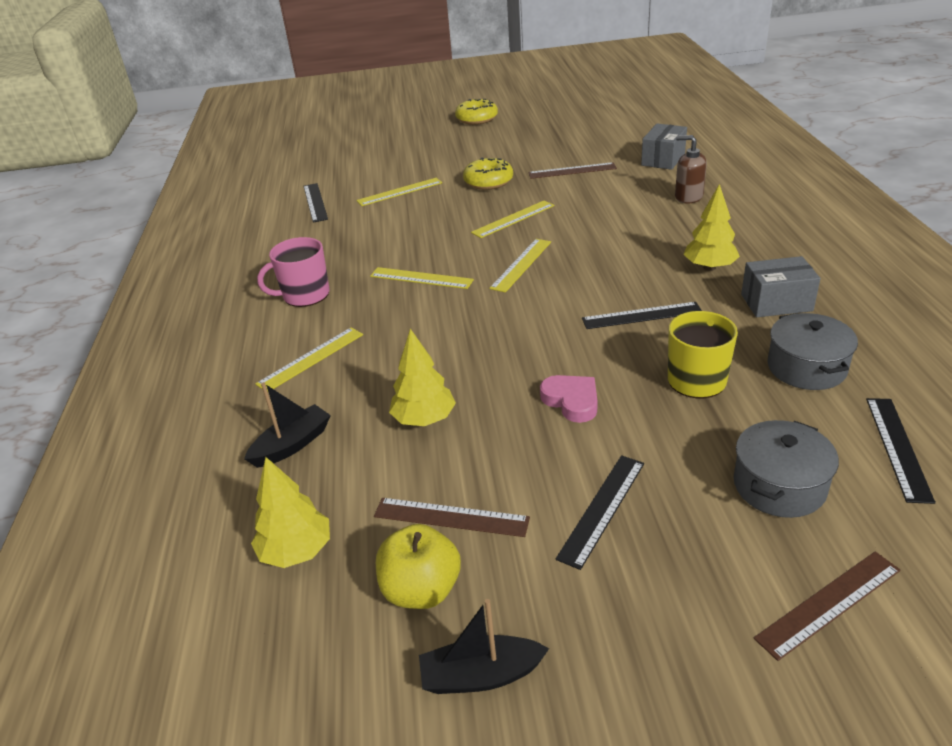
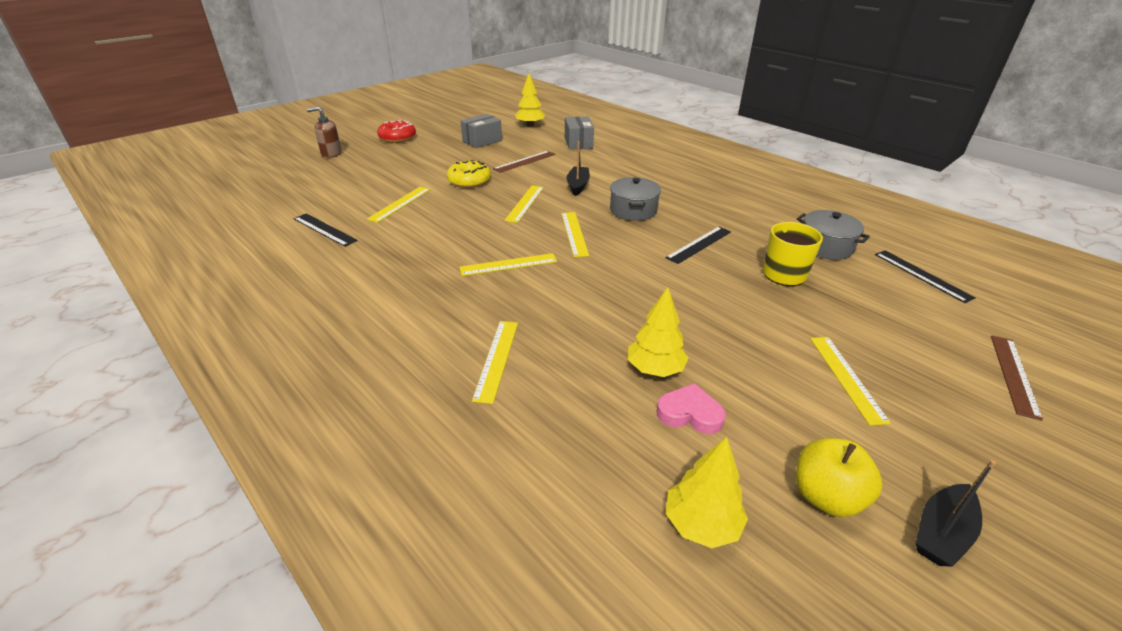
camera: 40 degrees left, 0 degrees up
(292, 445) = (577, 437): black boat -> black boat (578, 186)
(304, 295) = (418, 309): pink mug -> none
(451, 517) = (771, 432): brown ruler -> none
(477, 119) = (397, 138): yellow donut -> red donut
(571, 401) = (733, 315): pink heart -> pink heart (690, 413)
(602, 509) = (846, 377): black ruler -> yellow ruler
(688, 197) = (626, 163): brown soap dispenser -> brown soap dispenser (331, 153)
(709, 267) = (697, 203): yellow tree -> yellow tree (530, 125)
(776, 302) = (760, 214): grey box -> grey box (482, 141)
(779, 485) = (905, 319): grey pot -> grey pot (633, 210)

